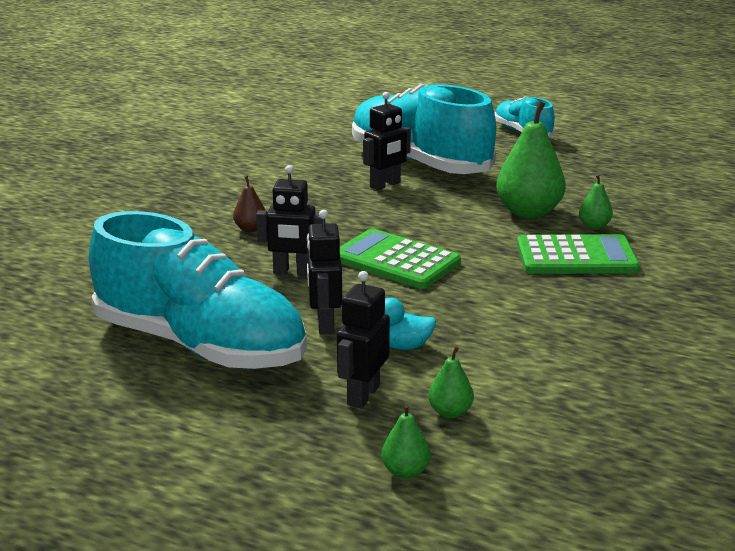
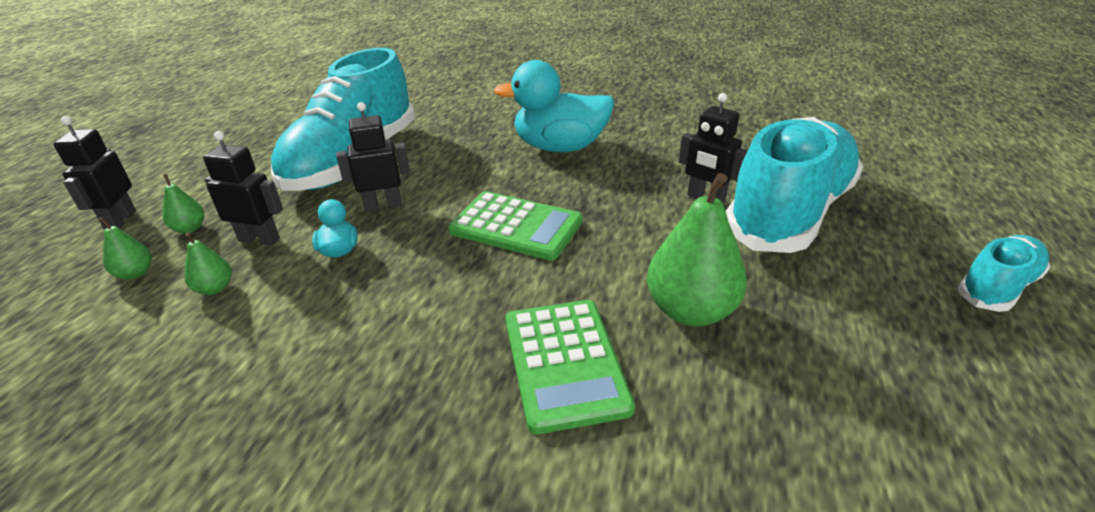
camera: 80 degrees right, 10 degrees up
(250, 229) = (560, 147): brown pear -> turquoise duck
(292, 272) = (479, 178): black robot -> black robot (120, 221)
(395, 261) = (516, 226): green calculator -> green calculator turned 90 degrees clockwise
(594, 226) = (677, 379): green pear -> green pear (190, 228)

